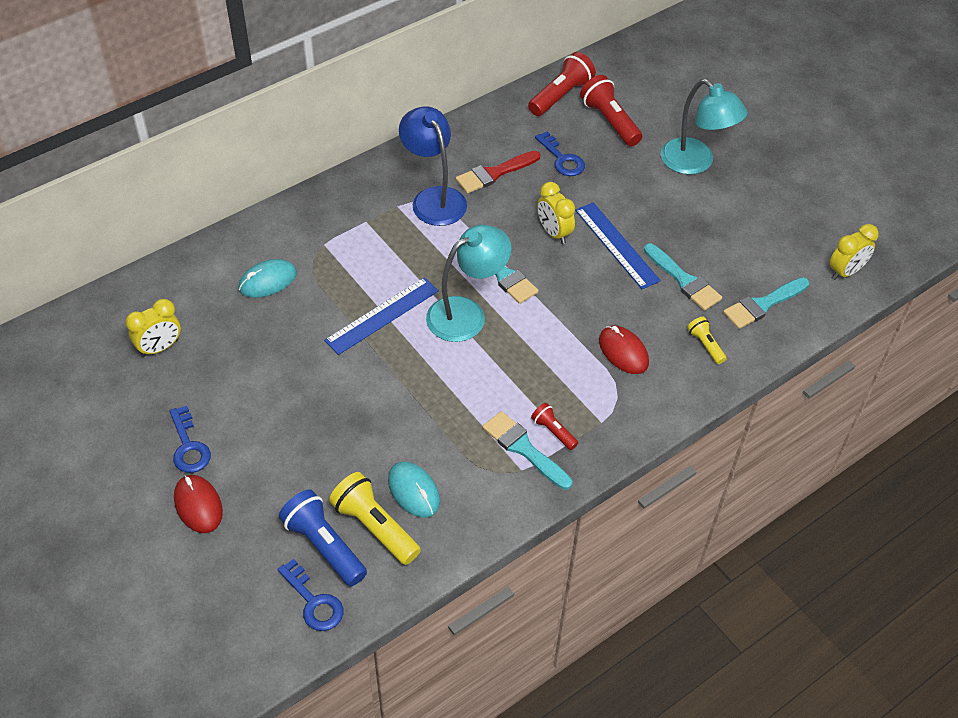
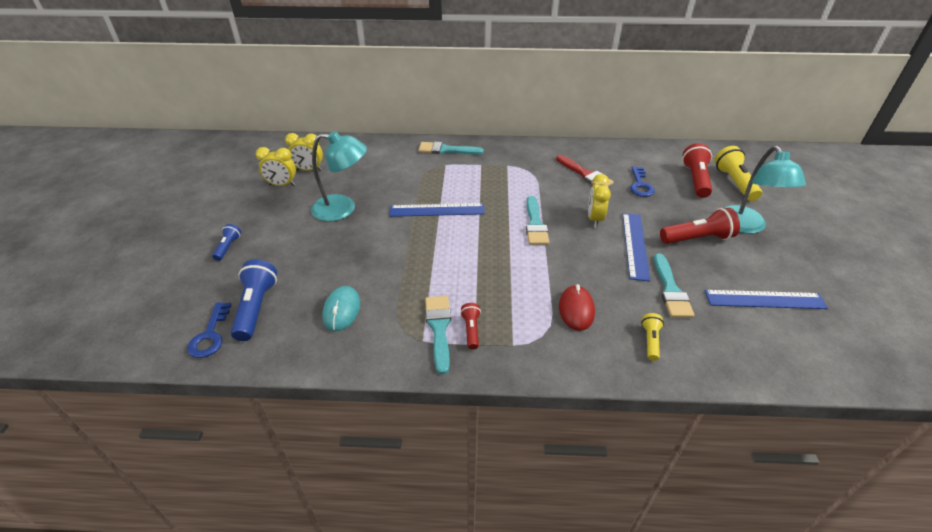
camera: 40 degrees right, 10 degrees down
(188, 446) = (262, 218): blue key -> none
(198, 505) = (228, 247): red mouse -> blue flashlight
(267, 281) = (396, 167): turquoise mouse -> none
(375, 527) = (295, 316): yellow flashlight -> yellow flashlight (734, 183)
(434, 198) = (533, 170): blue lamp -> none
(466, 313) = (488, 233): turquoise lamp -> turquoise lamp (343, 209)
(494, 173) = (585, 174): red brush -> red brush turned 135 degrees counterclockwise
(560, 96) = (671, 155): red flashlight -> red flashlight (697, 238)
(762, 244) = (764, 299): none -> blue ruler
(763, 304) = (730, 340): turquoise brush -> turquoise brush (446, 150)
(845, 272) = (838, 357): yellow clock -> yellow clock (282, 185)

